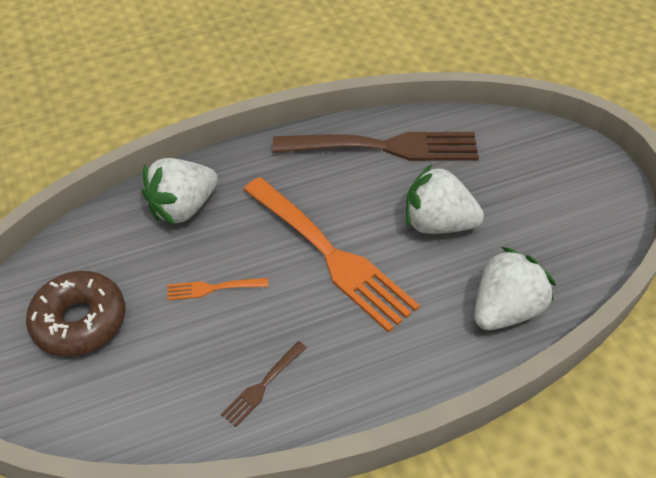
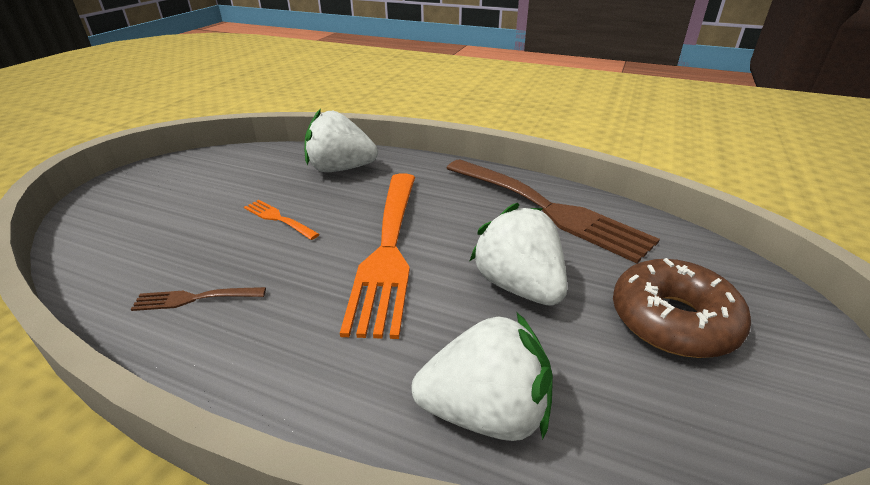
camera: 45 degrees right, 15 degrees down
(80, 321) = (187, 189): brown donut -> brown donut (673, 320)

